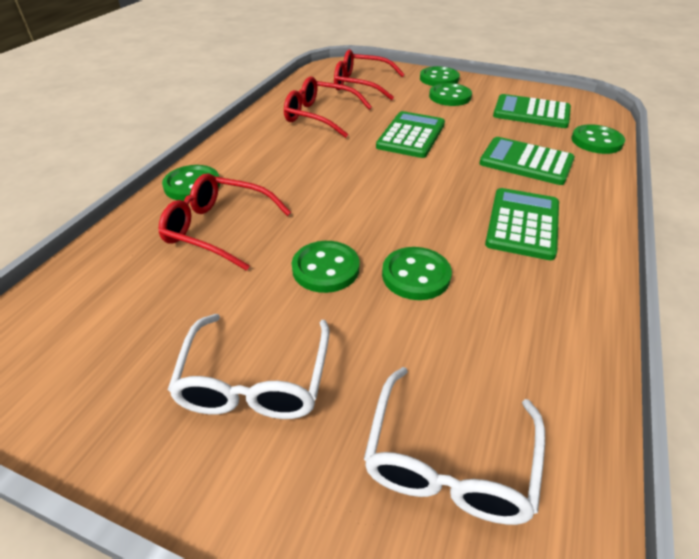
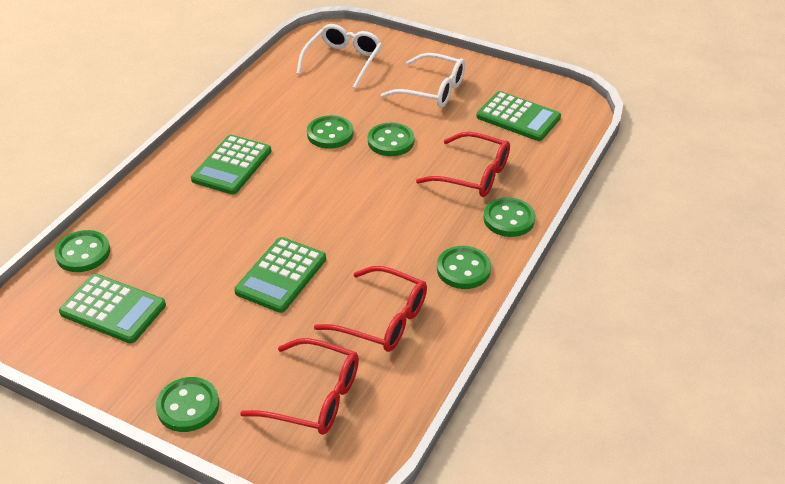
camera: 175 degrees left, 0 degrees up
(255, 380) = (432, 90): white glasses -> white glasses turned 105 degrees clockwise
(450, 97) = (197, 353): green button -> green button (463, 269)
(526, 162) = (181, 229): green calculator -> green calculator (518, 117)

